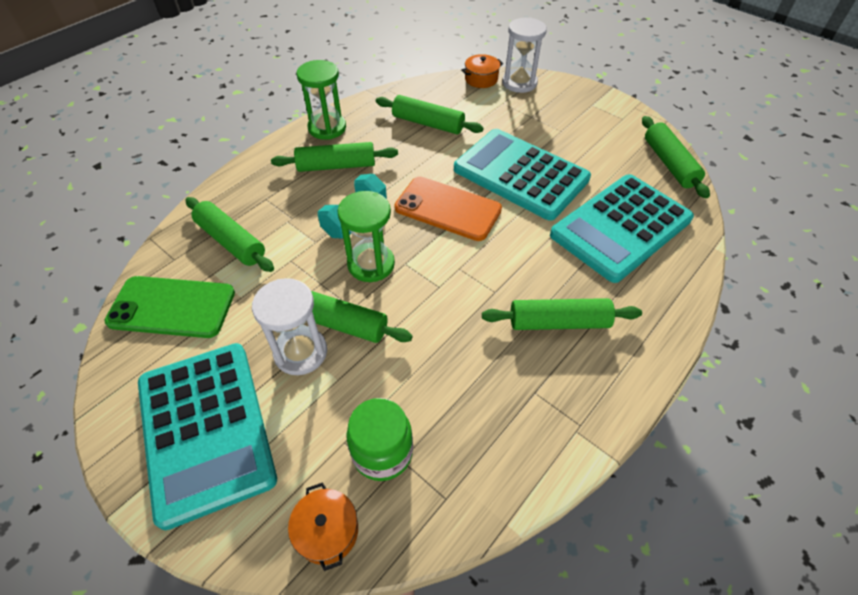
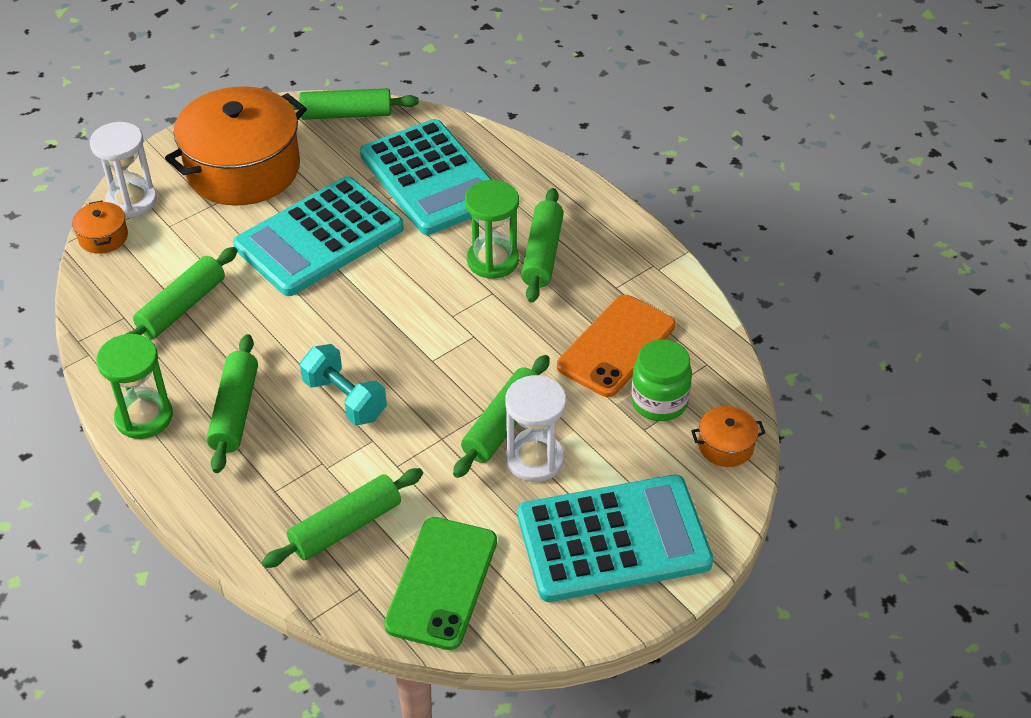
camera: 80 degrees left, 5 degrees down
(371, 264) = (425, 390): green hourglass -> green hourglass (492, 260)
(447, 209) = (356, 311): orange phone -> orange phone (616, 346)
(576, 123) = (243, 169): none -> orange pot

